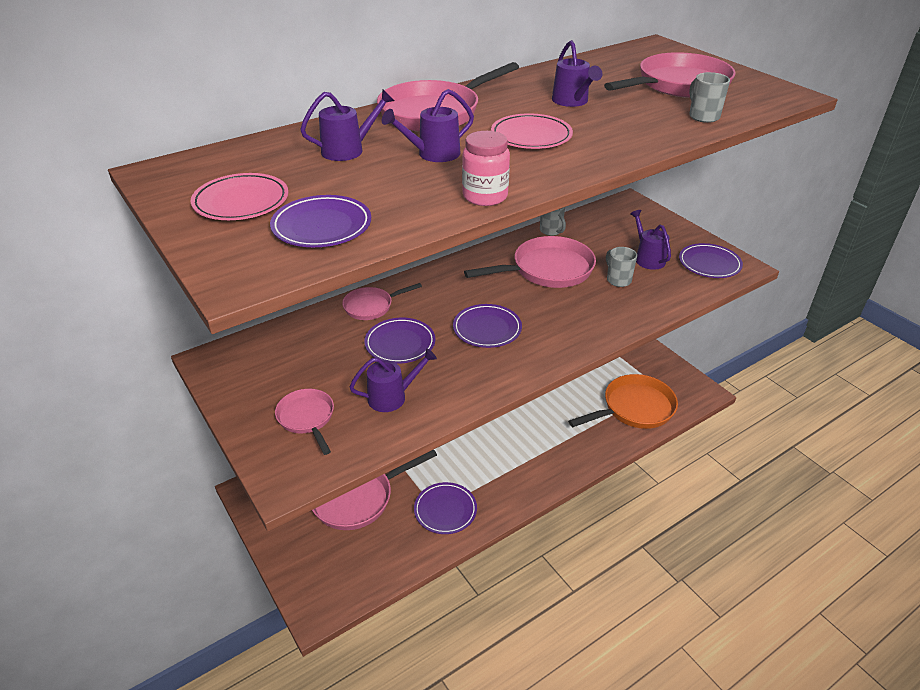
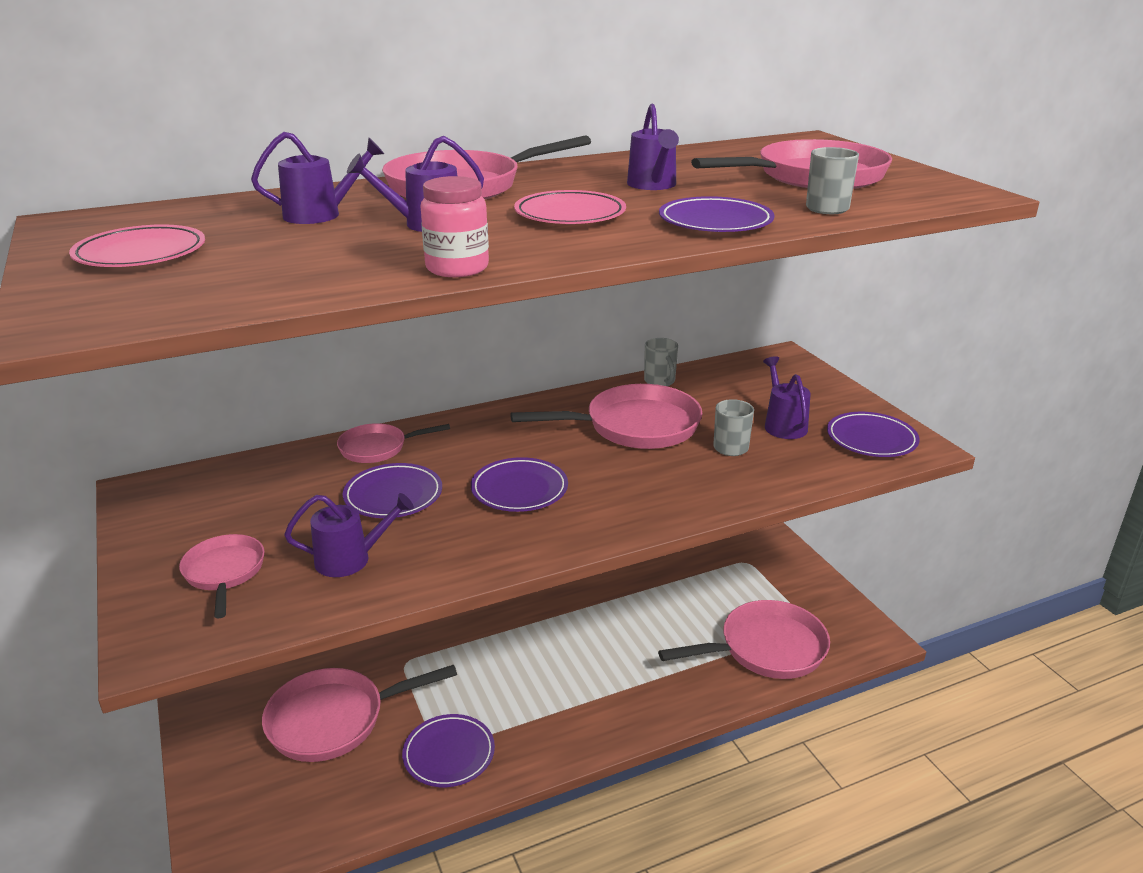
camera: 10 degrees right, 10 degrees down
(322, 226) = (217, 283): purple plate -> purple plate (715, 222)
(634, 408) = (766, 649): orange pan -> pink pan

